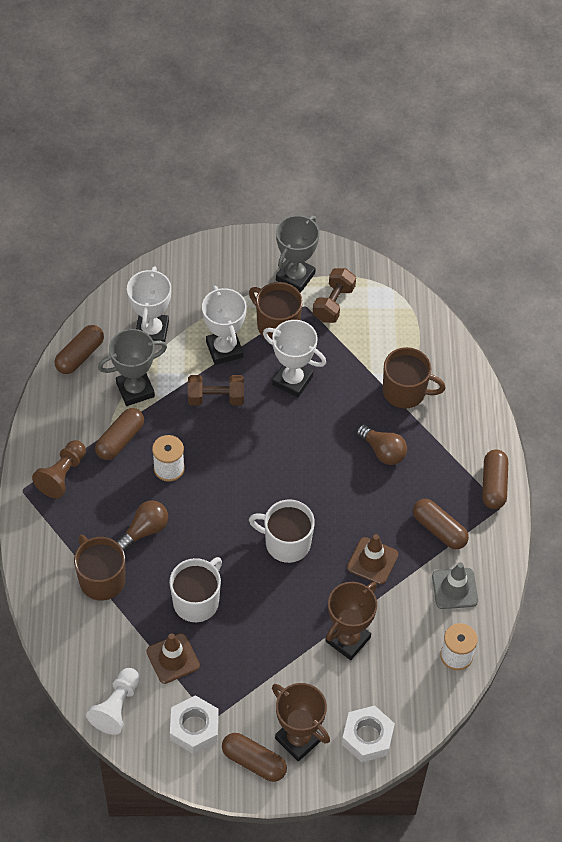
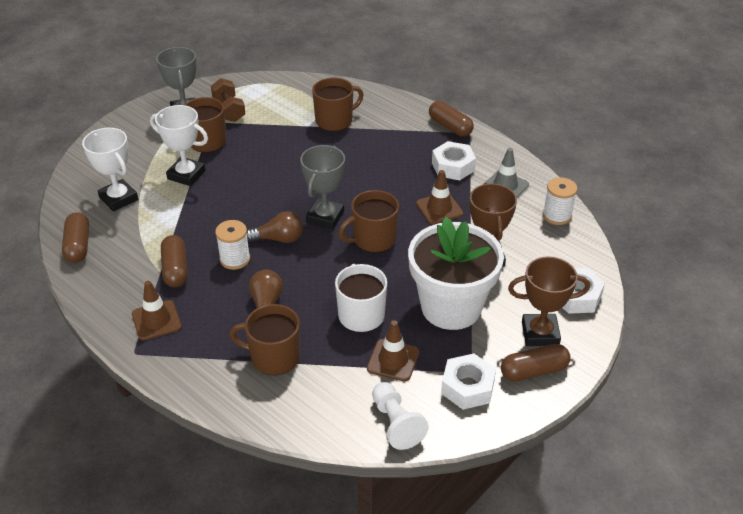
camera: 45 degrees left, 15 degrees down
(62, 475) = (156, 320): brown pawn -> brown traffic cone
(135, 390) = (149, 235): grey trophy -> grey trophy (325, 217)
(216, 398) = (216, 201): brown dumbbell -> none
(265, 656) = (451, 307): none -> white flower pot
(286, 543) = (373, 239): white mug -> brown mug
(292, 380) = (256, 160): white trophy -> none
(383, 451) = (364, 155): brown light bulb -> brown light bulb (279, 239)
(439, 529) = (453, 166): brown capsule -> white nut

